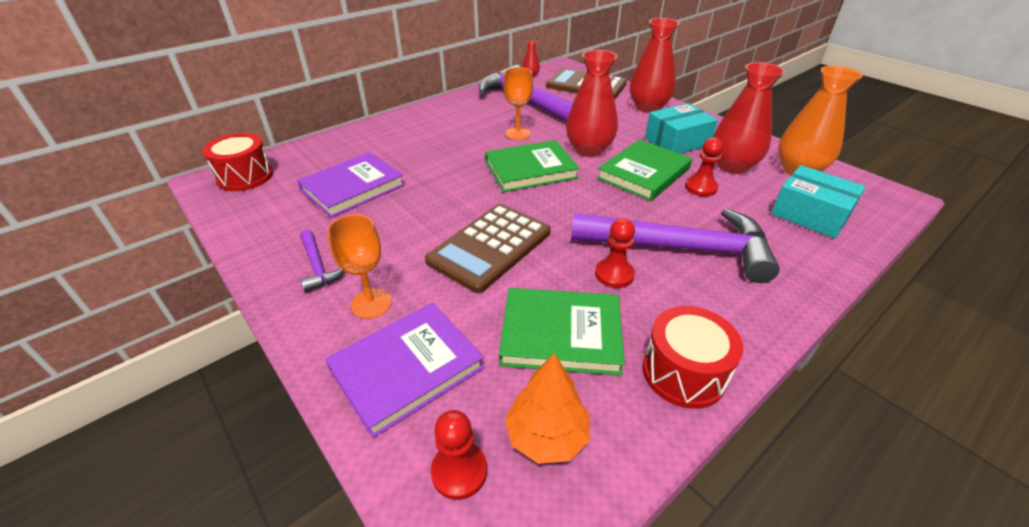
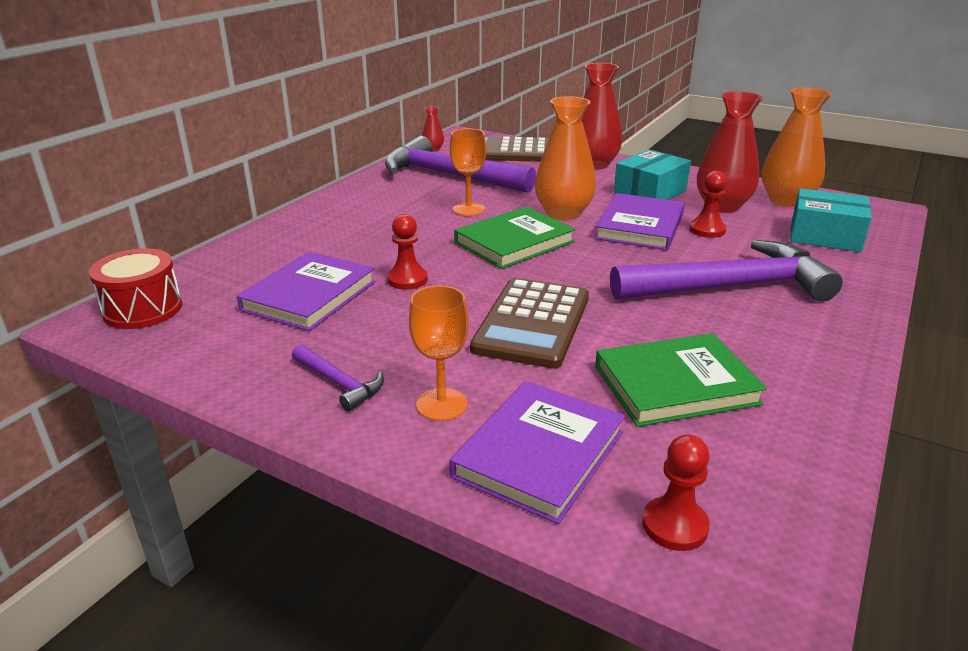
camera: 20 degrees left, 10 degrees down
(547, 436) = (734, 472): orange tree -> none
(589, 150) = (563, 213): red vase -> orange vase
(614, 274) = (685, 322): red pawn -> red pawn (407, 280)
(644, 173) = (640, 226): green book -> purple book
(683, 373) = (816, 389): red drum -> none

